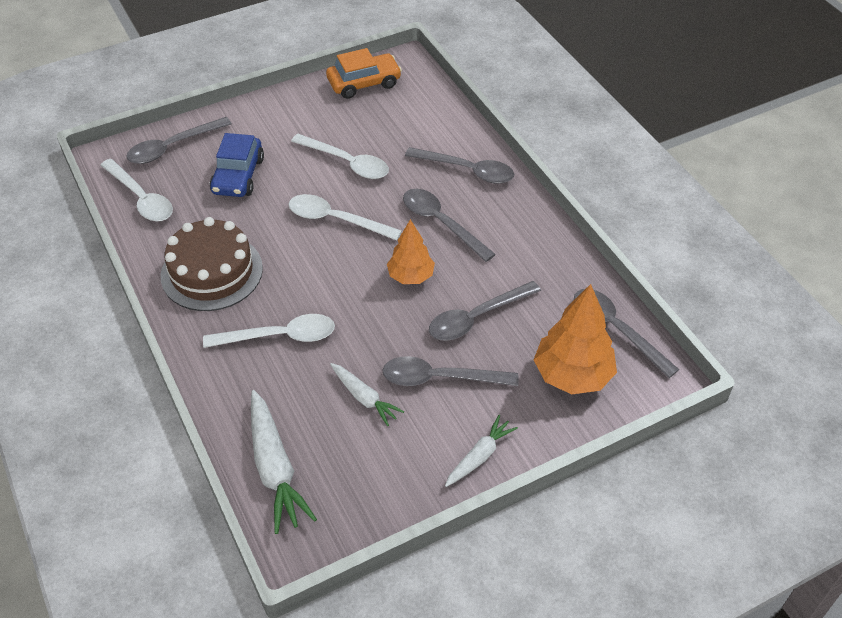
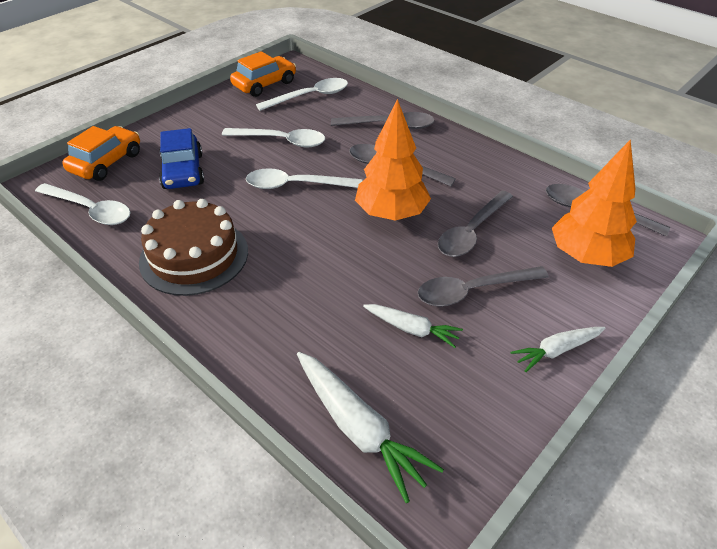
camera: 20 degrees left, 5 degrees down
(173, 147) = (106, 162): grey spoon -> orange car
(279, 336) = (294, 296): white spoon -> white spoon (310, 97)
(411, 276) = (391, 213): orange tree -> orange tree, size x1.58
(479, 456) = (556, 350): white carrot -> white carrot turned 135 degrees counterclockwise

